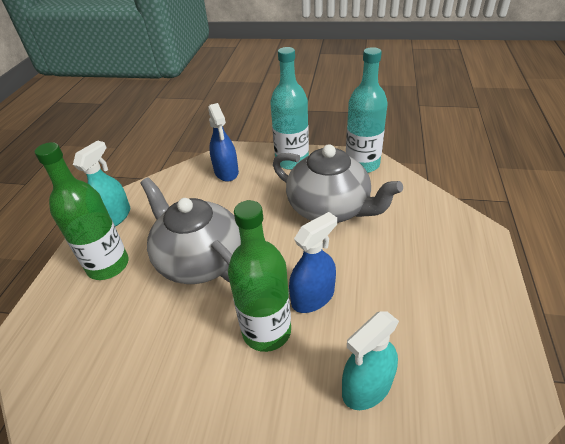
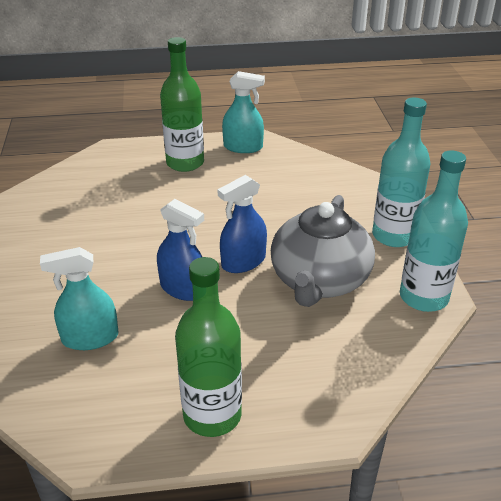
camera: 70 degrees right, 5 degrees down
(199, 259) = (208, 208): grey teapot -> none
(226, 172) = (345, 192): blue spray bottle -> blue spray bottle (243, 262)
(266, 331) = (137, 266): green bottle -> green bottle (212, 415)
(367, 387) = (90, 338): turquoise spray bottle -> turquoise spray bottle turned 45 degrees counterclockwise

